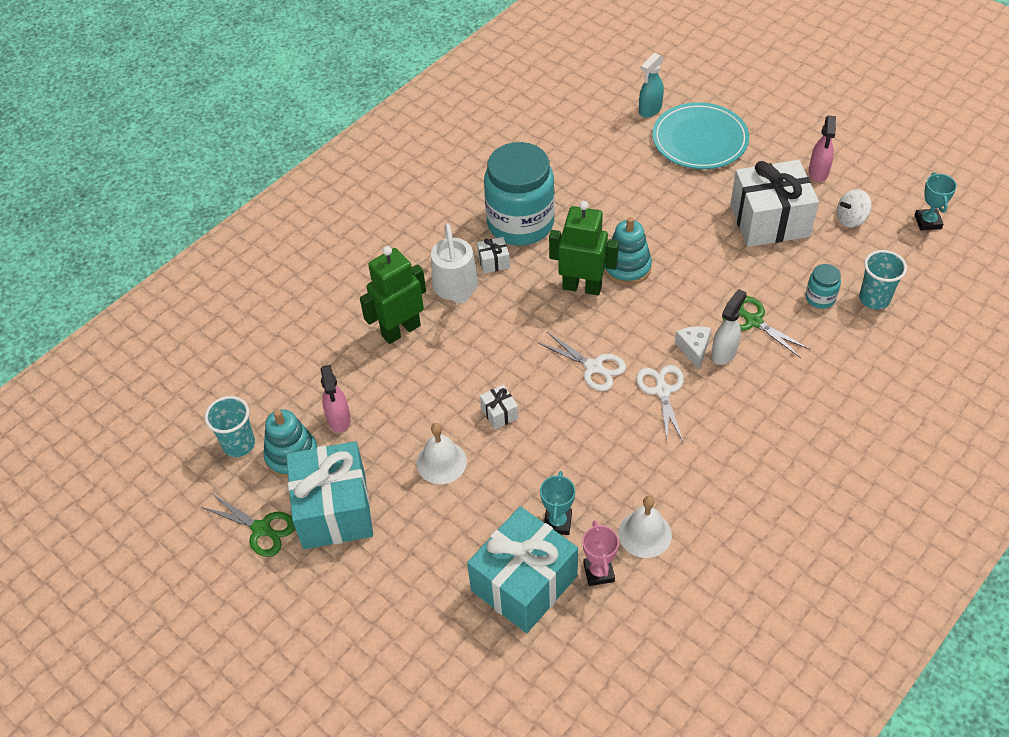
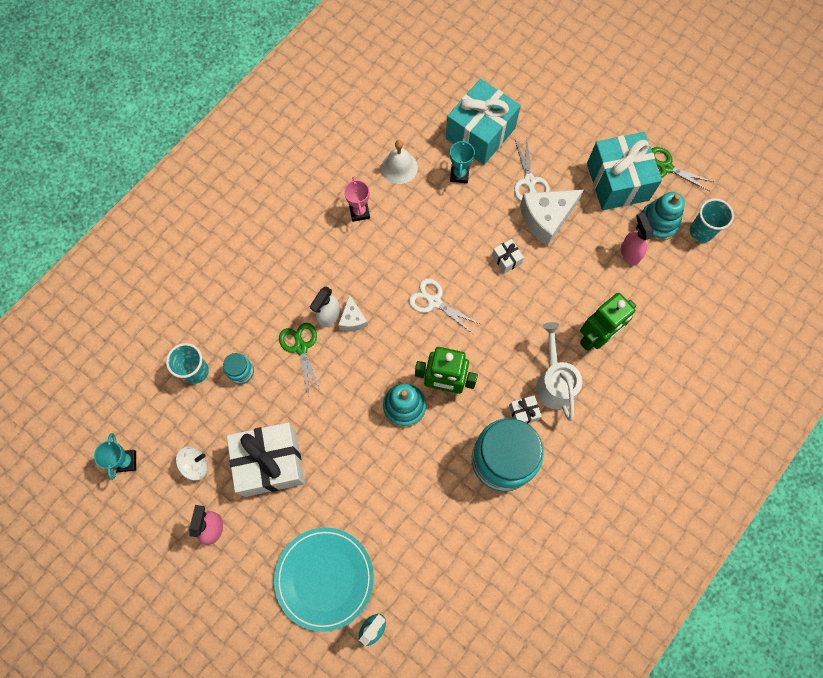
camera: 175 degrees right, 20 degrees up
(441, 462) = (546, 219): white bell -> white cheese
(598, 572) = (431, 141): pink trophy -> pink trophy (359, 212)
(662, 391) = (380, 280): white scissors -> white scissors (529, 181)
(753, 321) = (301, 347): green scissors -> green scissors turned 150 degrees counterclockwise

